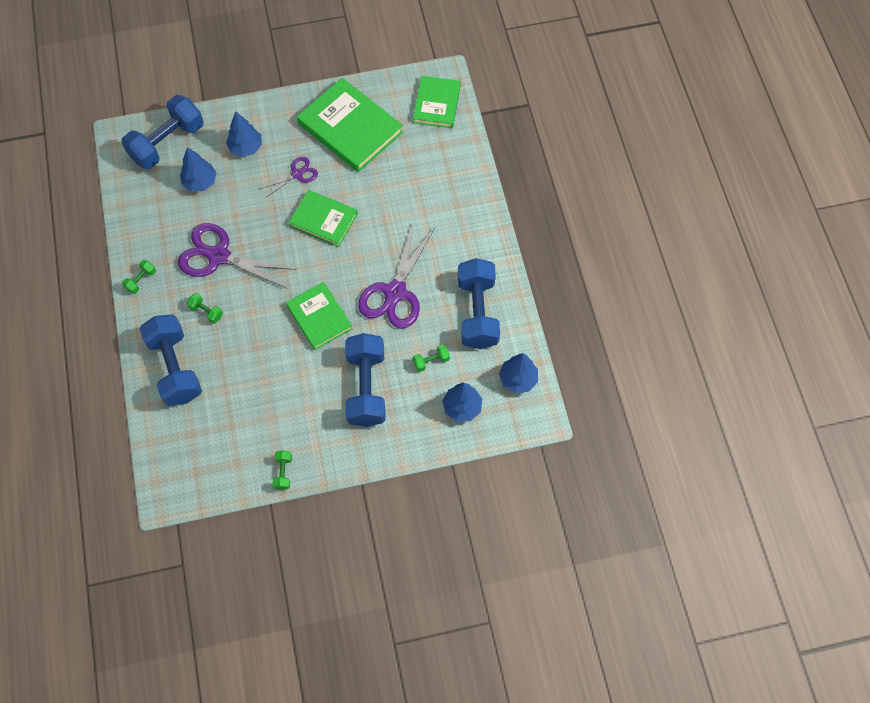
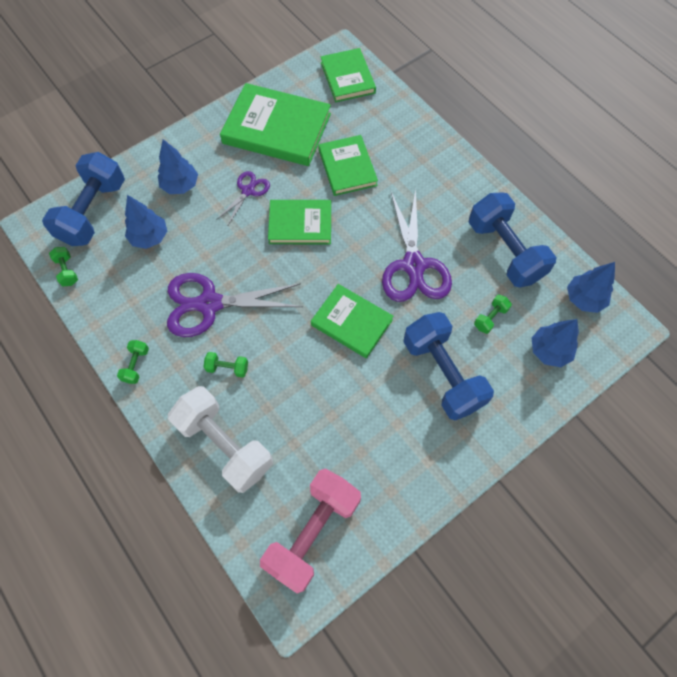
camera: 25 degrees left, 0 degrees up
(175, 368) = (225, 444): blue dumbbell -> white dumbbell
(205, 457) = (313, 532): none -> pink dumbbell
(283, 472) = (409, 507): green dumbbell -> green dumbbell (67, 271)
(389, 186) = (347, 167): none -> green book

